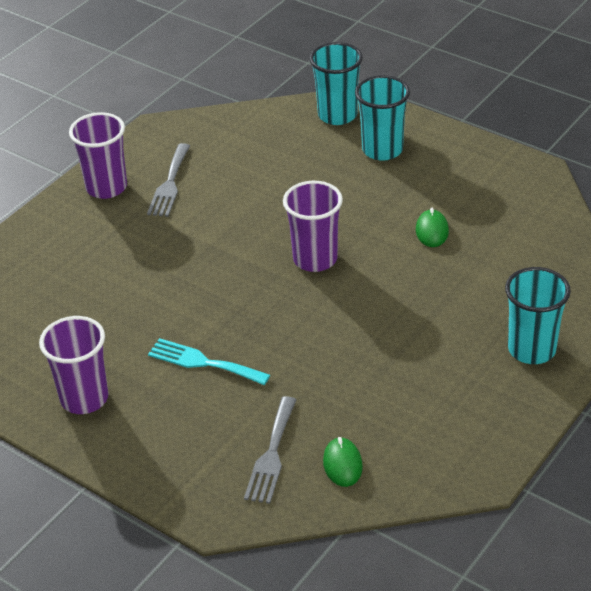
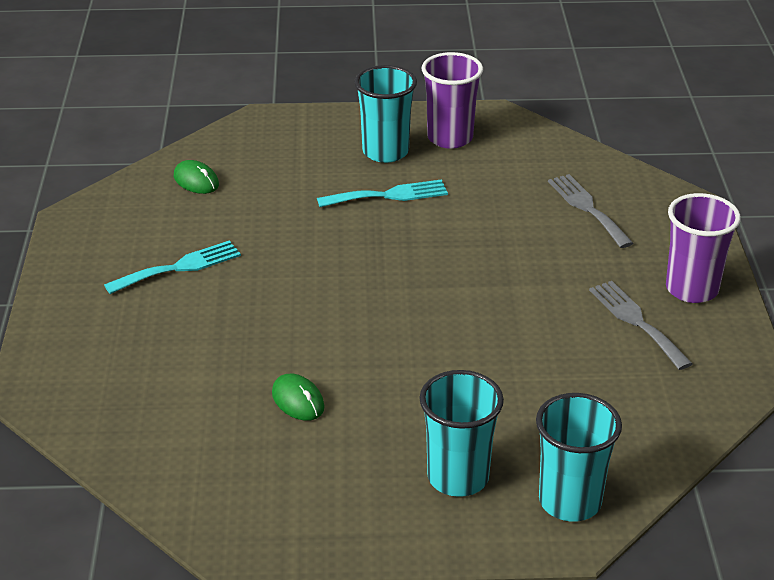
camera: 140 degrees right, 5 degrees down
(271, 454) = (259, 164): grey fork -> grey fork (587, 208)
(315, 259) = (391, 316): purple cup -> none
(429, 373) = (179, 267): none -> turquoise fork
(531, 349) = (94, 327): turquoise cup -> turquoise cup (385, 152)

